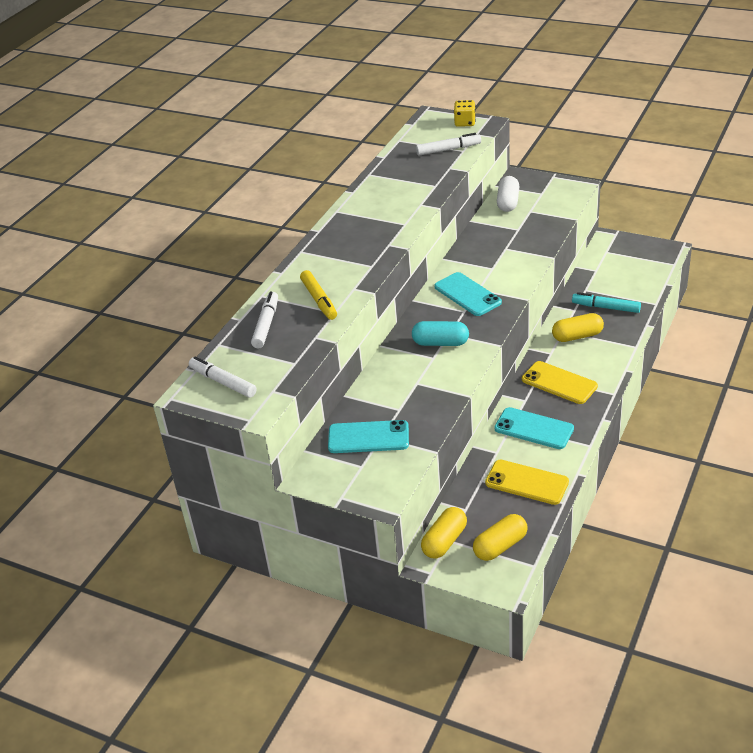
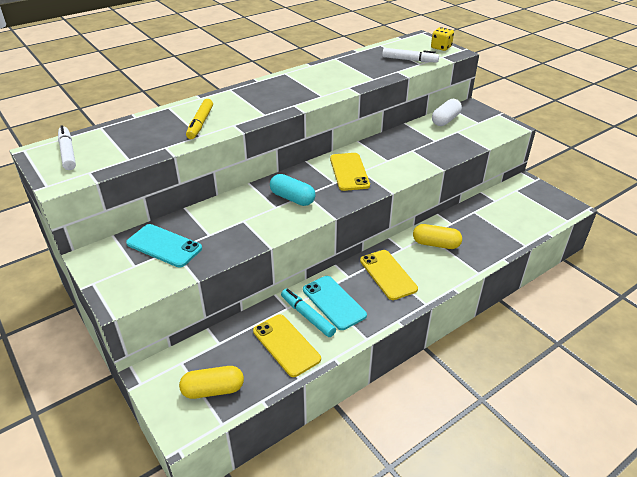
camera: 25 degrees right, 0 degrees up
(266, 324) = (146, 126): white marker -> none
(444, 541) = (177, 362): yellow capsule -> none
(467, 294) = (349, 172): turquoise phone -> yellow phone
(606, 307) = (479, 231): turquoise marker -> turquoise marker (307, 316)

